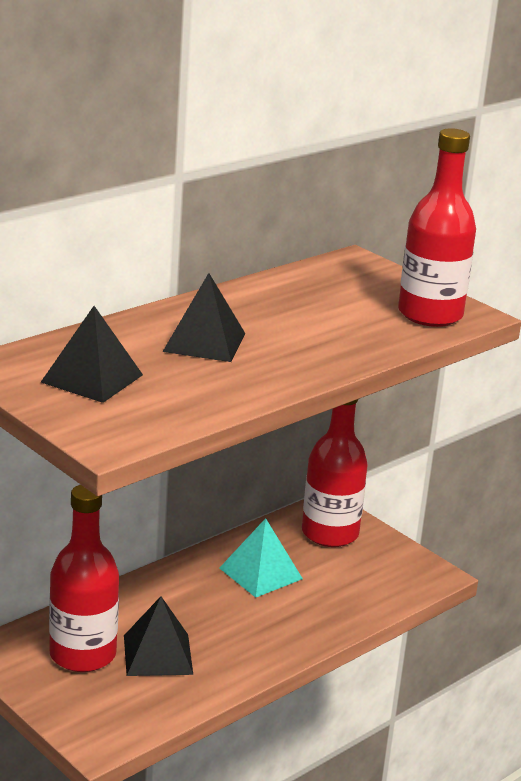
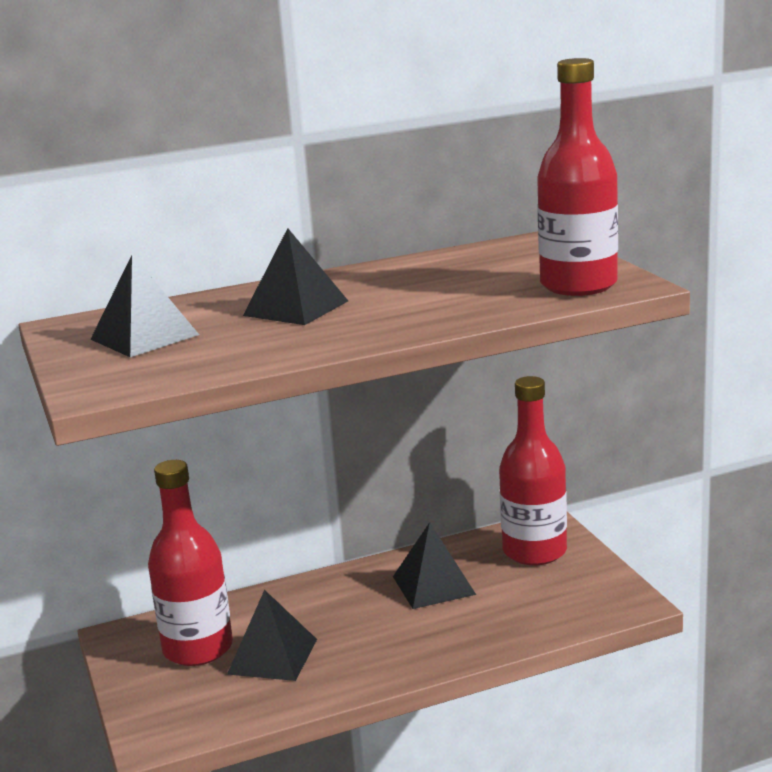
camera: 25 degrees right, 5 degrees down
(260, 573) = (433, 585): turquoise pyramid -> black pyramid

